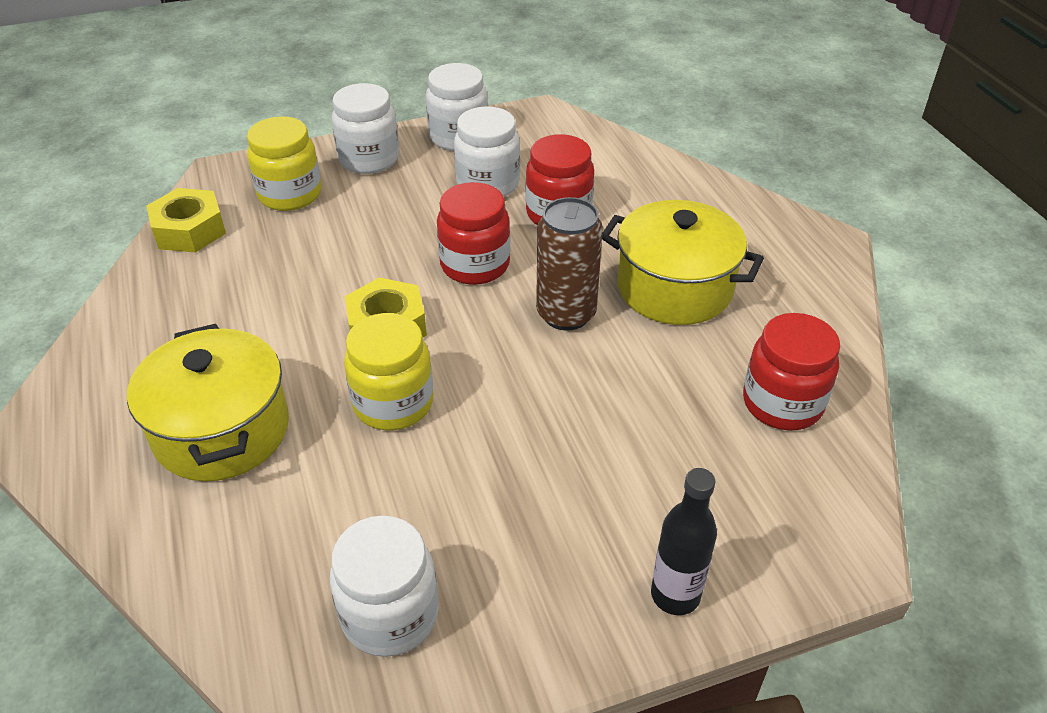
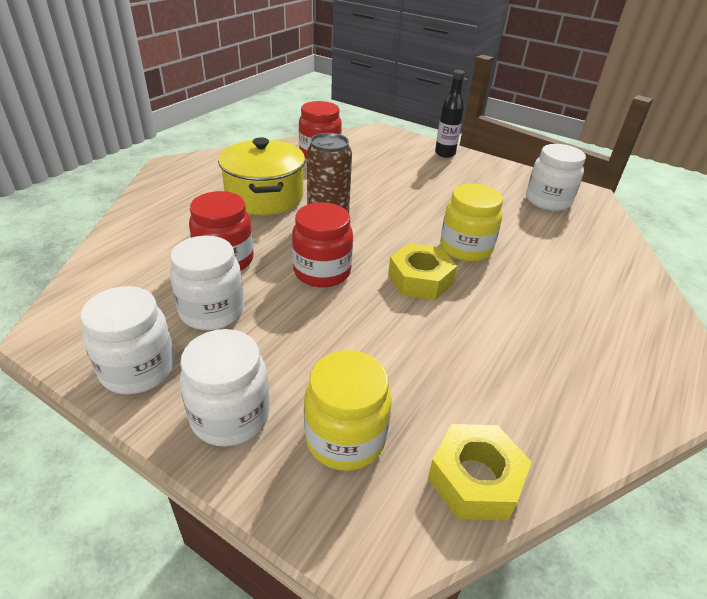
camera: 130 degrees left, 5 degrees down
(222, 430) = (570, 297): yellow pot -> none

